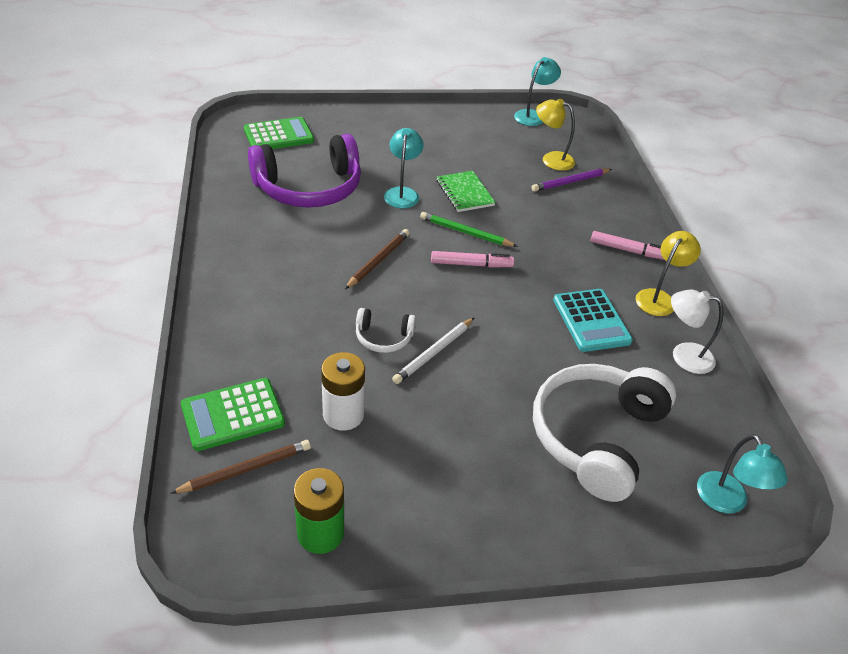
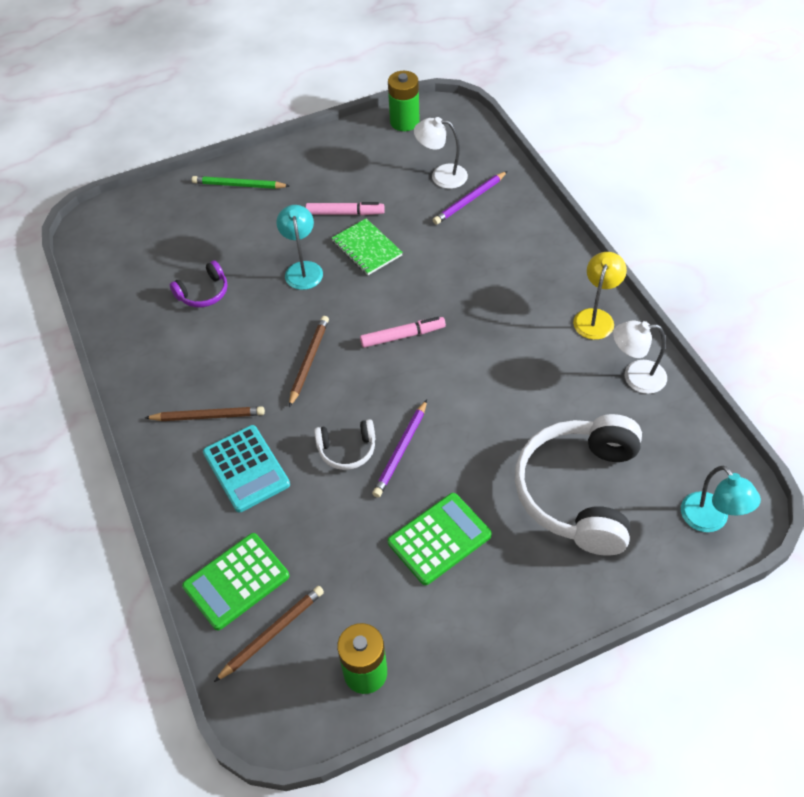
camera: 10 degrees left, 10 degrees up
(270, 277) = (208, 416): none -> brown pencil
(278, 135) = (143, 233): green calculator -> green calculator (439, 539)
(309, 188) = (203, 293): purple headphones -> purple headphones, size x0.45
(343, 414) = (340, 546): white battery -> none
(434, 353) = (401, 451): white pencil -> purple pencil
(465, 232) = (384, 298): green pencil -> green pencil (238, 185)
(533, 115) = (404, 122): turquoise lamp -> green battery
(551, 159) = (441, 176): yellow lamp -> white lamp
(591, 321) = (539, 365): turquoise calculator -> turquoise calculator (246, 468)
(628, 250) = (552, 269): pink marker -> pink marker (345, 213)

